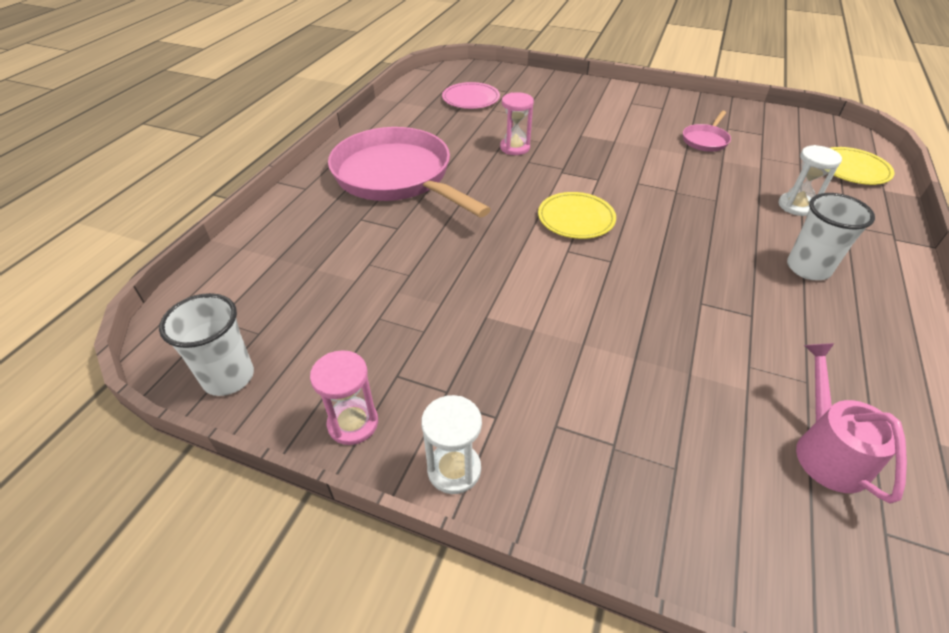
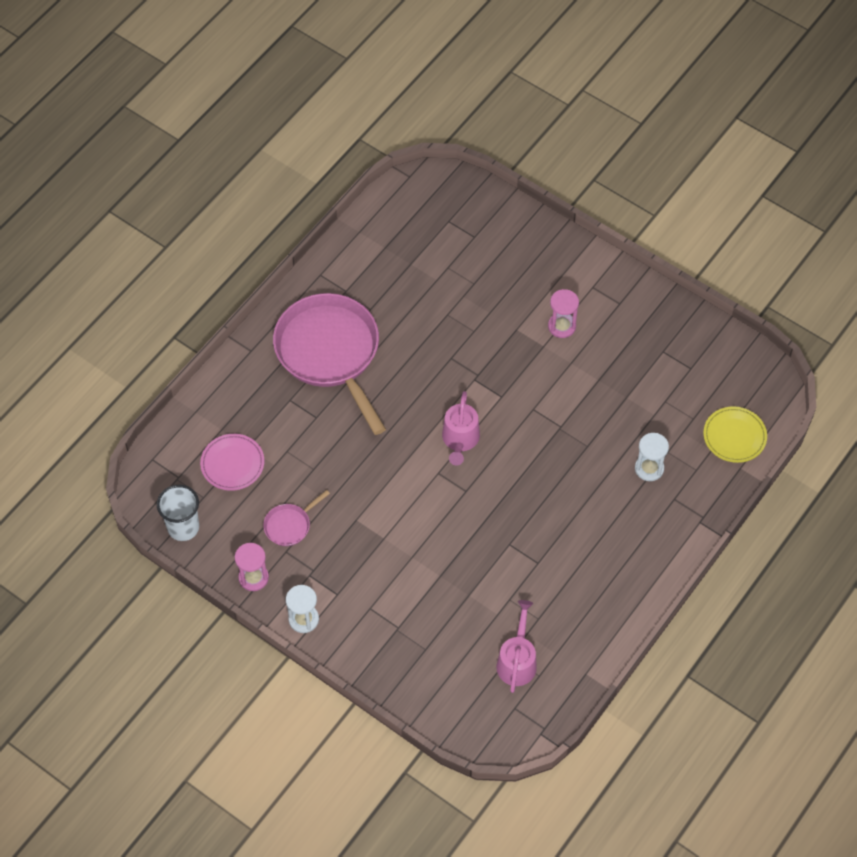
camera: 15 degrees right, 15 degrees up
(471, 99) = (432, 243): pink plate -> pink plate (232, 464)
(515, 148) = (446, 335): pink hourglass -> pink hourglass (562, 326)
(576, 219) = (460, 440): yellow plate -> pink watering can
(705, 140) = (629, 365): pink pan -> pink pan (290, 525)
(808, 268) = (608, 533): white cup -> none

